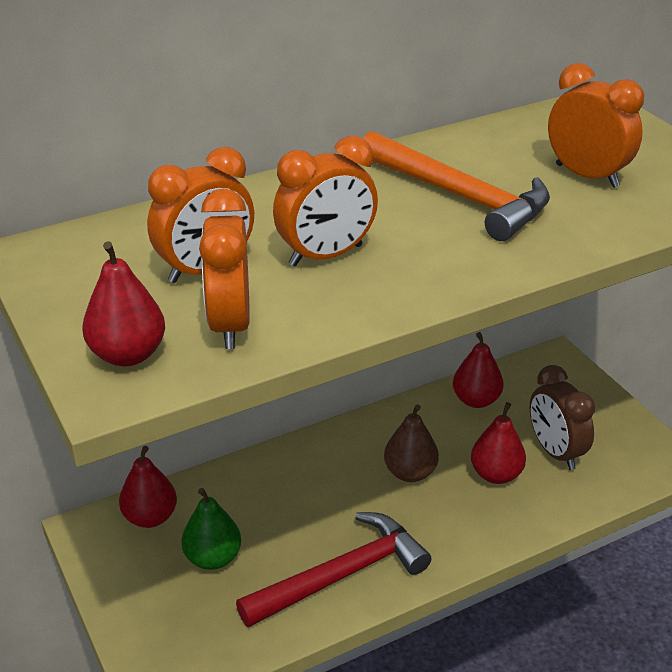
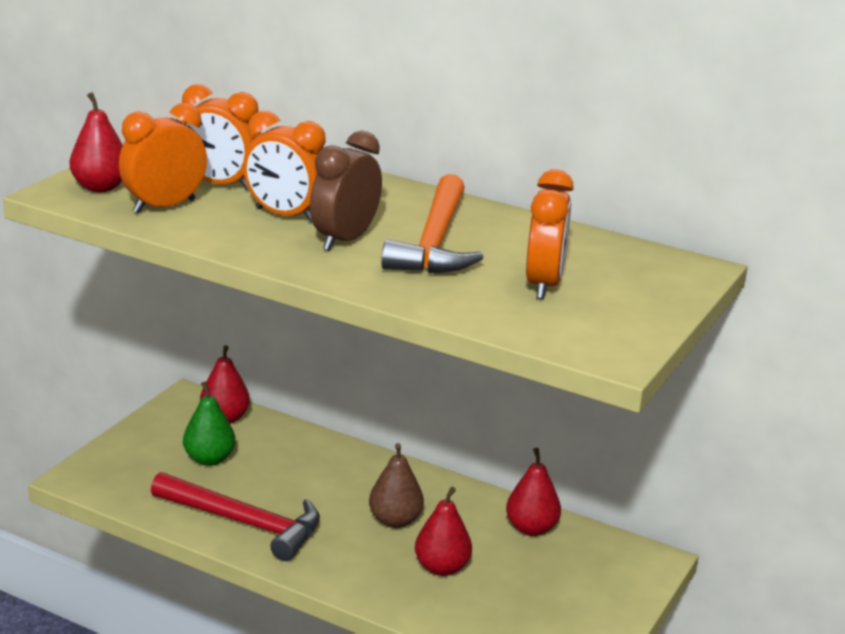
camera: 55 degrees right, 10 degrees down
(555, 452) = (509, 594): brown clock -> brown clock (344, 240)

